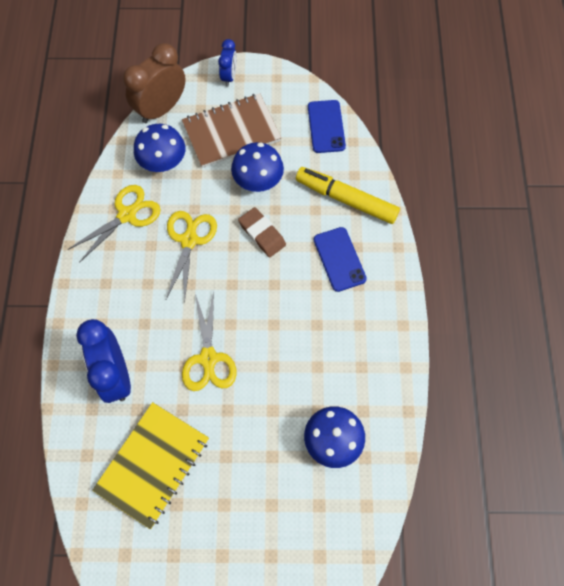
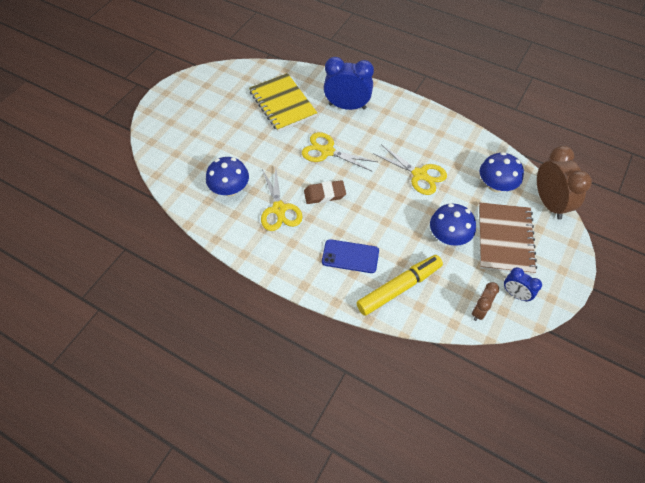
camera: 120 degrees right, 10 degrees down
(127, 215) = (459, 149): yellow scissors -> yellow scissors (279, 209)
(229, 76) = (566, 263): blue clock -> blue clock (515, 294)
(262, 234) = (400, 218): brown eraser -> brown eraser (324, 194)
(326, 126) = (479, 310): blue phone -> brown clock

